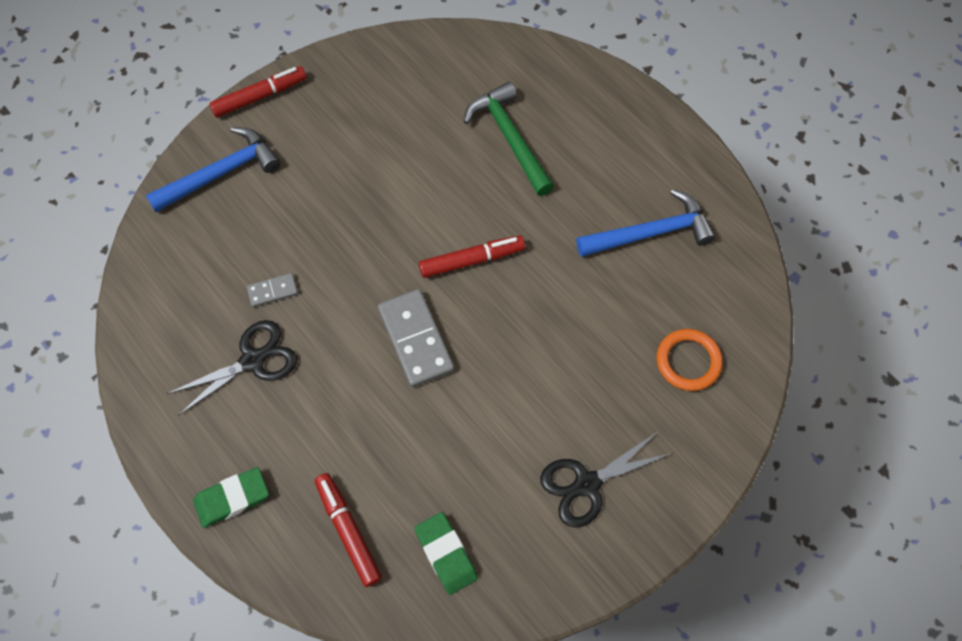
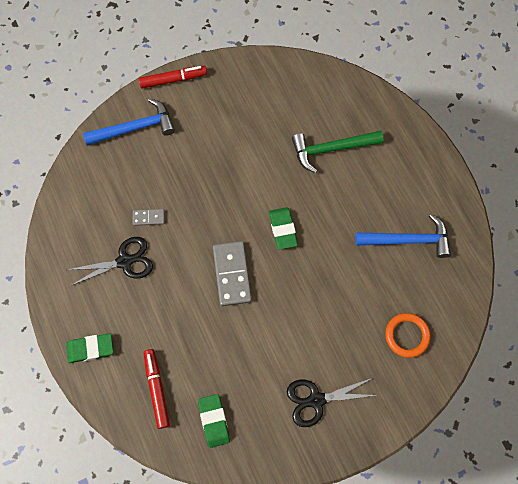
camera: 15 degrees right, 5 degrees up
(472, 260) = (283, 229): red marker -> green eraser
(509, 138) = (331, 149): green hammer -> green hammer turned 90 degrees counterclockwise

